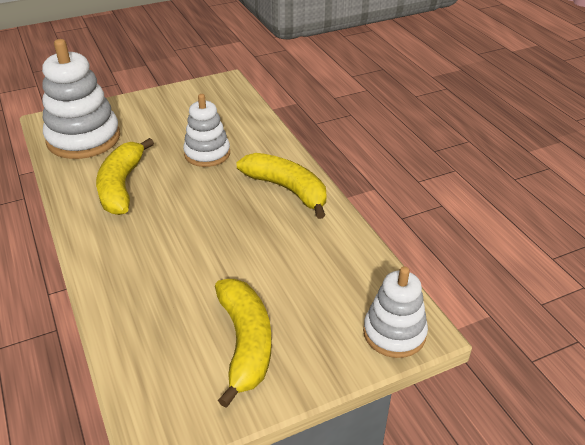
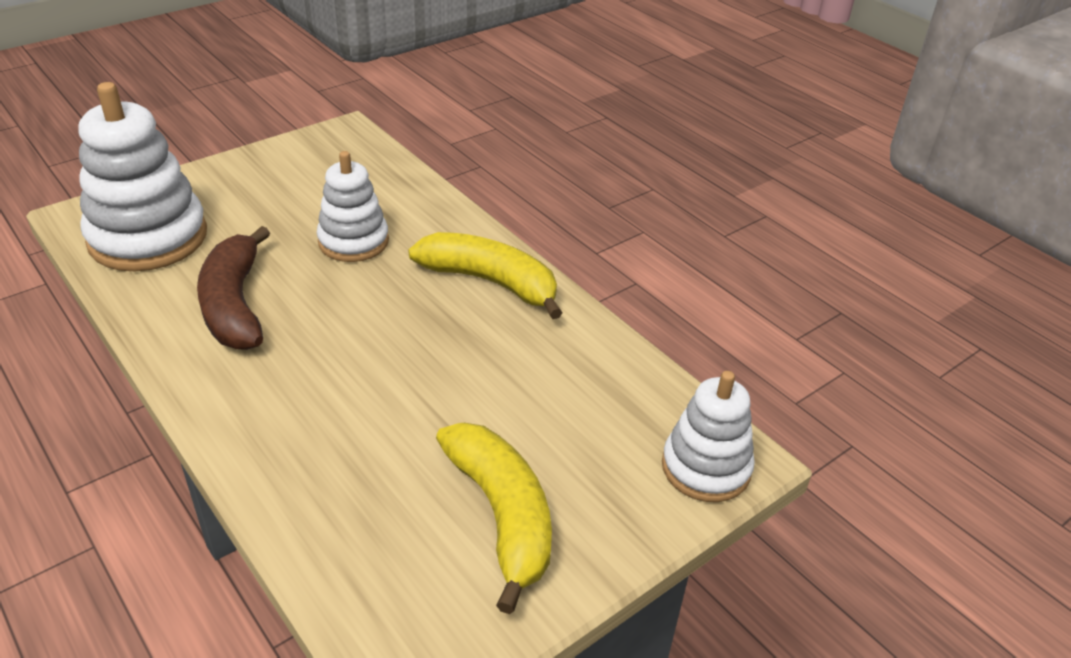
camera: 15 degrees left, 0 degrees up
(121, 186) = (234, 305): yellow banana -> brown banana

